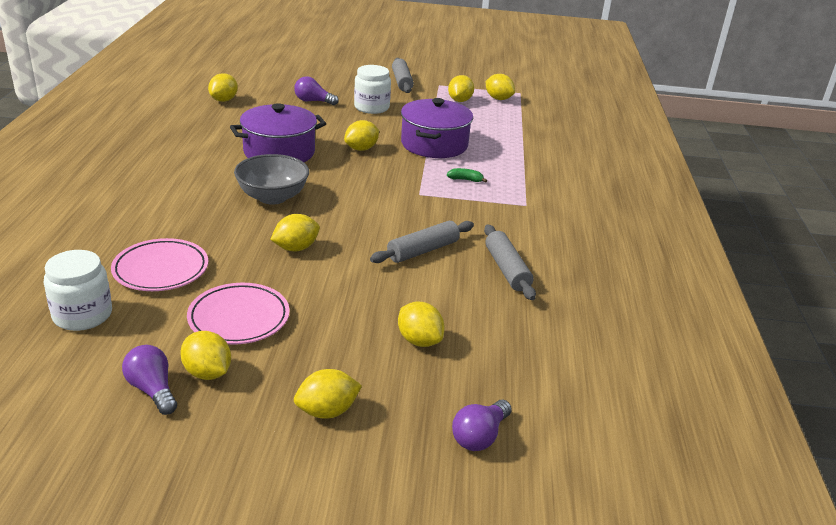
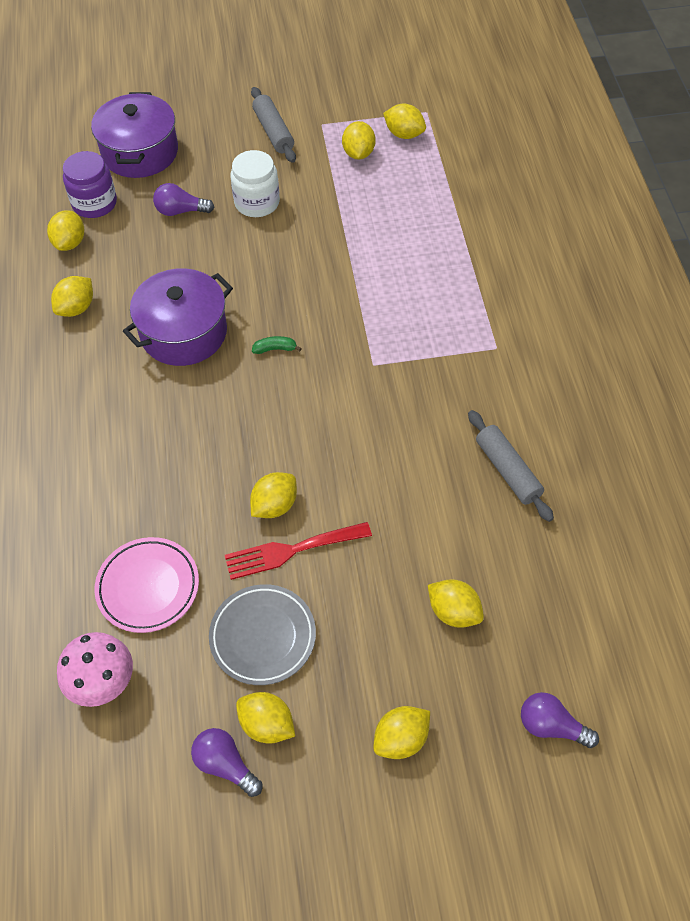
camera: 10 degrees left, 25 degrees up
(82, 315) = (103, 683): white jar -> pink mushroom
(239, 318) = (263, 636): pink plate -> grey plate
(253, 88) = (94, 203): none -> purple jar
(272, 197) = (212, 422): grey bowl -> none
(294, 275) = (291, 551): none -> red fork
(361, 149) = (276, 295): yellow lemon -> yellow lemon (76, 308)
(423, 250) = (410, 466): grey rolling pin -> none
(434, 144) = (358, 259): purple pot -> purple pot (140, 152)
(465, 180) = (416, 320): green banana -> green banana (275, 349)
(479, 436) = (551, 726): purple light bulb -> purple light bulb turned 90 degrees clockwise

